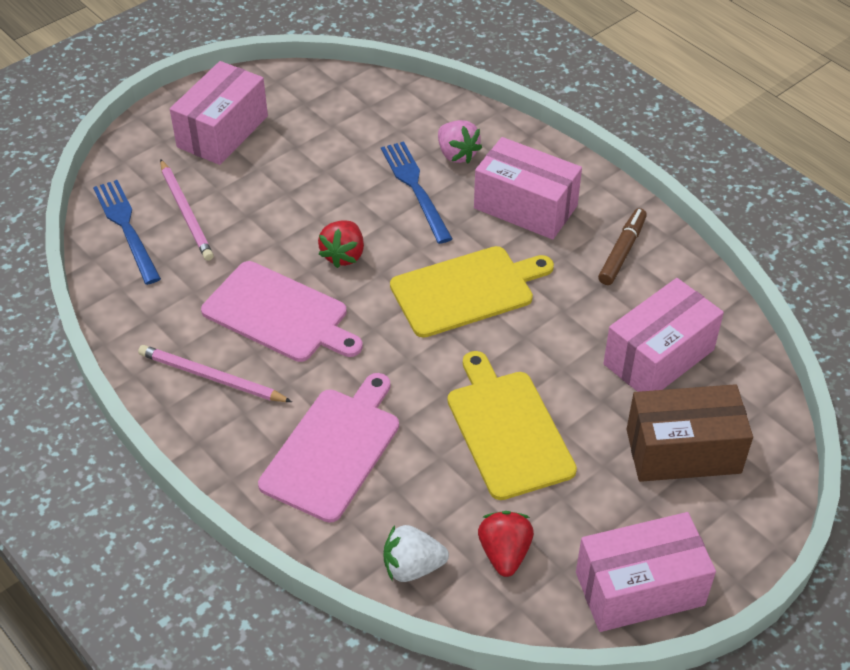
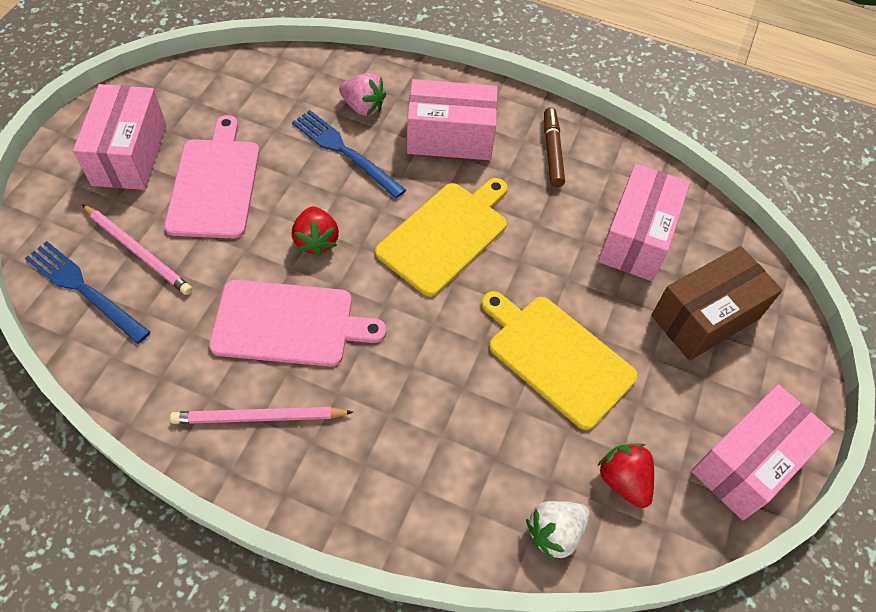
camera: 30 degrees left, 10 degrees up
(333, 449) = (417, 444): pink cutting board -> pink cutting board (214, 184)

